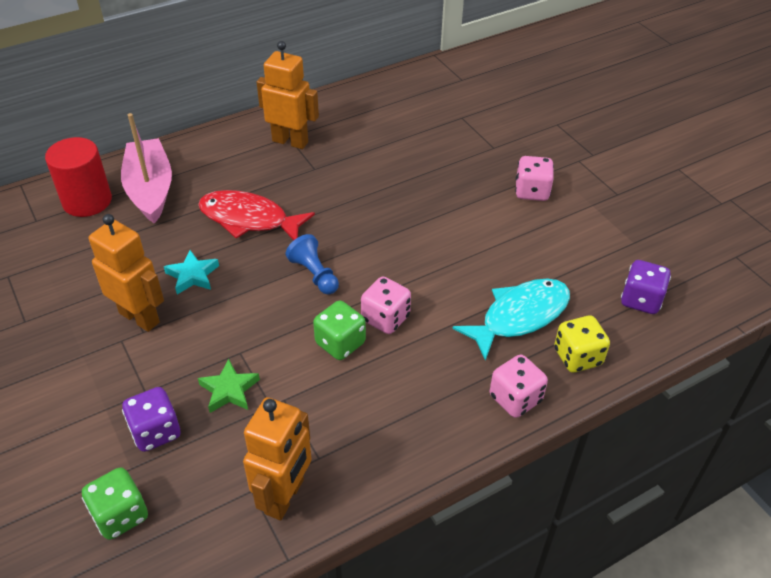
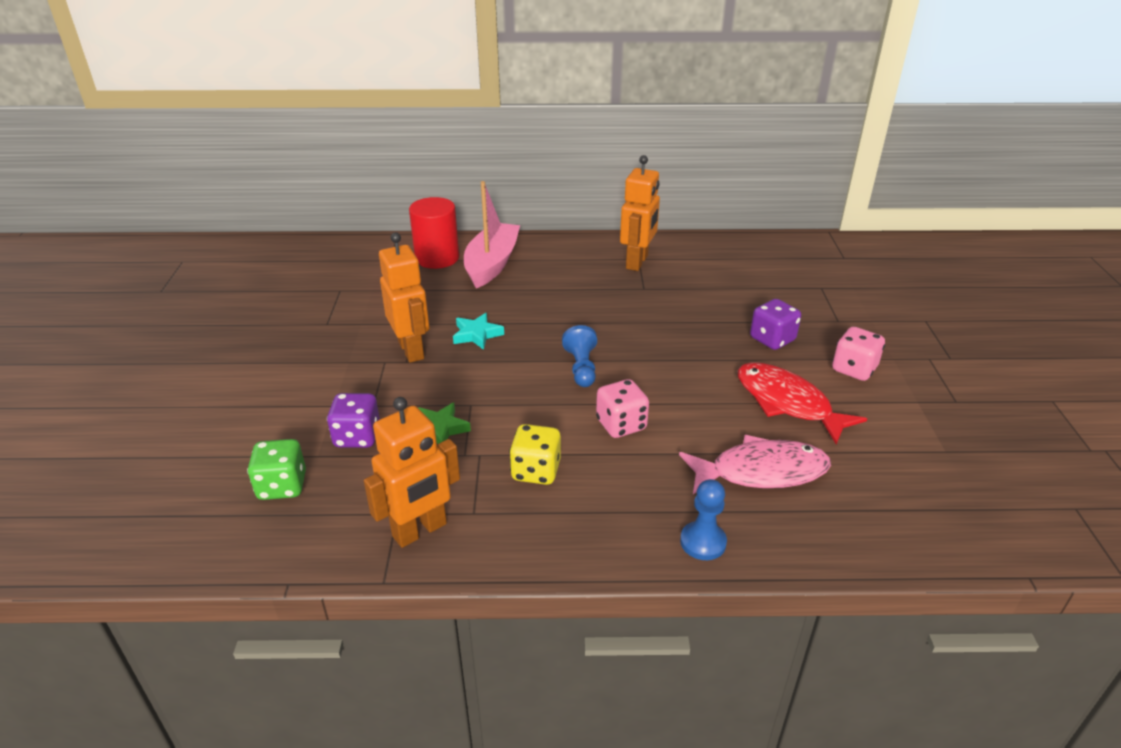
camera: 30 degrees right, 10 degrees down
(249, 219) = (556, 308): red fish -> red fish (787, 403)
(290, 141) = (637, 262): orange robot -> orange robot turned 60 degrees clockwise
(340, 343) = (563, 429): green dice -> none
(515, 399) = (703, 542): pink dice -> blue pawn
(520, 316) = (761, 472): turquoise fish -> pink fish
(577, 357) = (801, 532): yellow dice -> yellow dice (536, 471)
(640, 300) = (916, 507): purple dice -> purple dice (772, 339)

